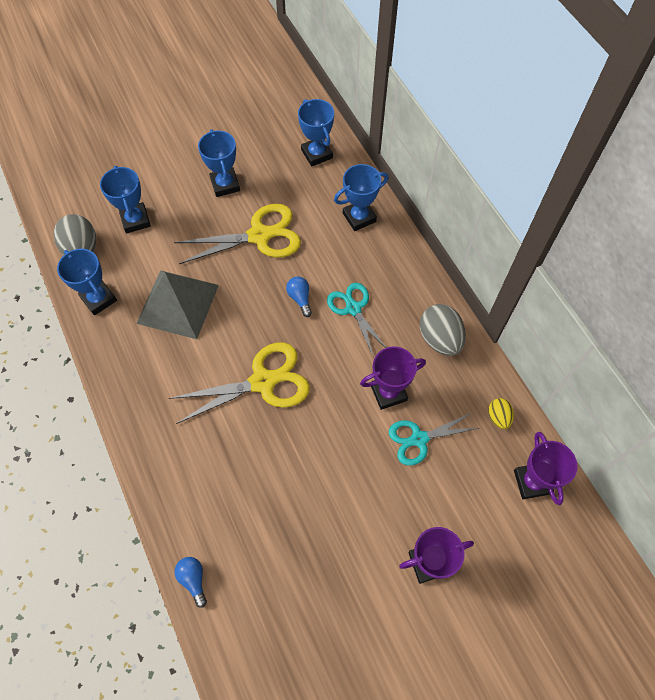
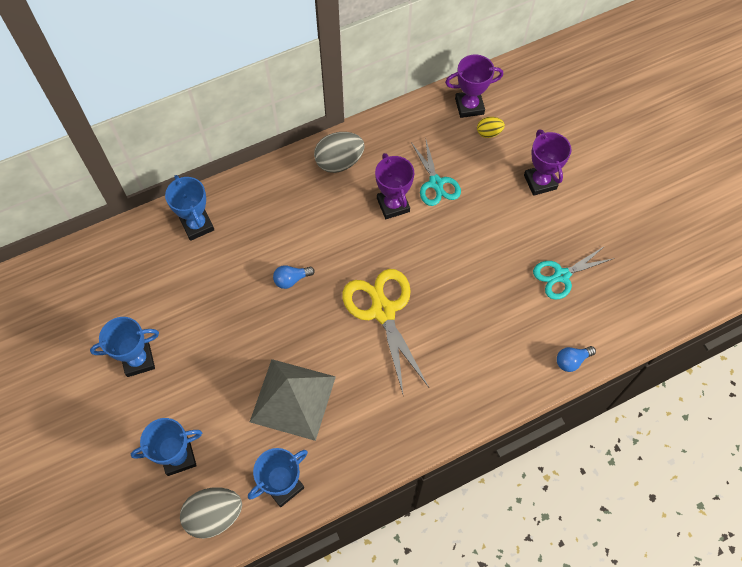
camera: 90 degrees left, 0 degrees up
(260, 236) = (212, 320): yellow scissors -> none
(316, 154) = (107, 265): blue trophy -> none
(353, 308) = (305, 232): turquoise scissors -> turquoise scissors (561, 275)
(498, 417) = (414, 124): yellow egg -> yellow egg (489, 133)

